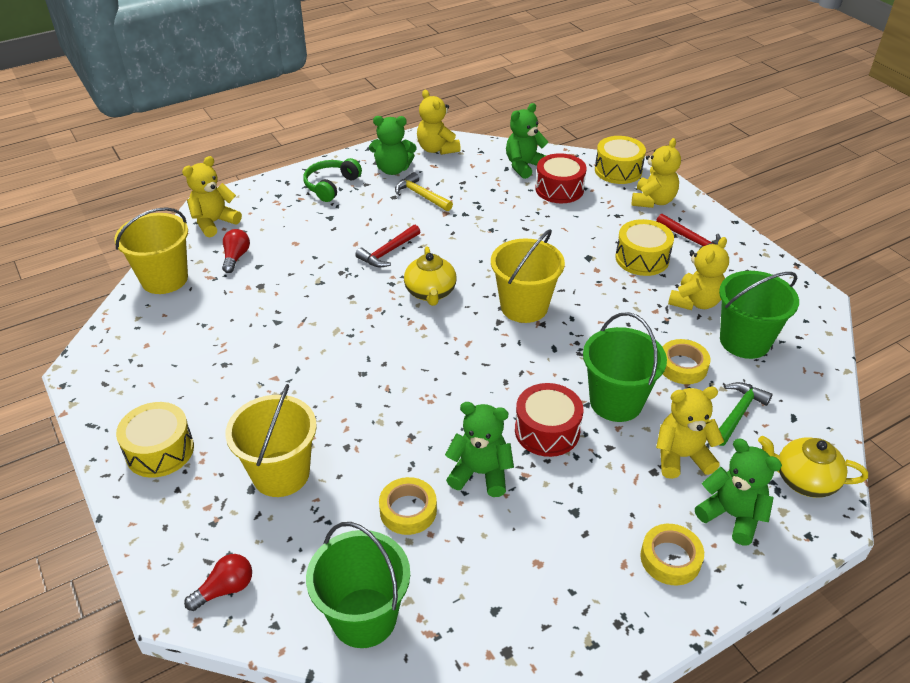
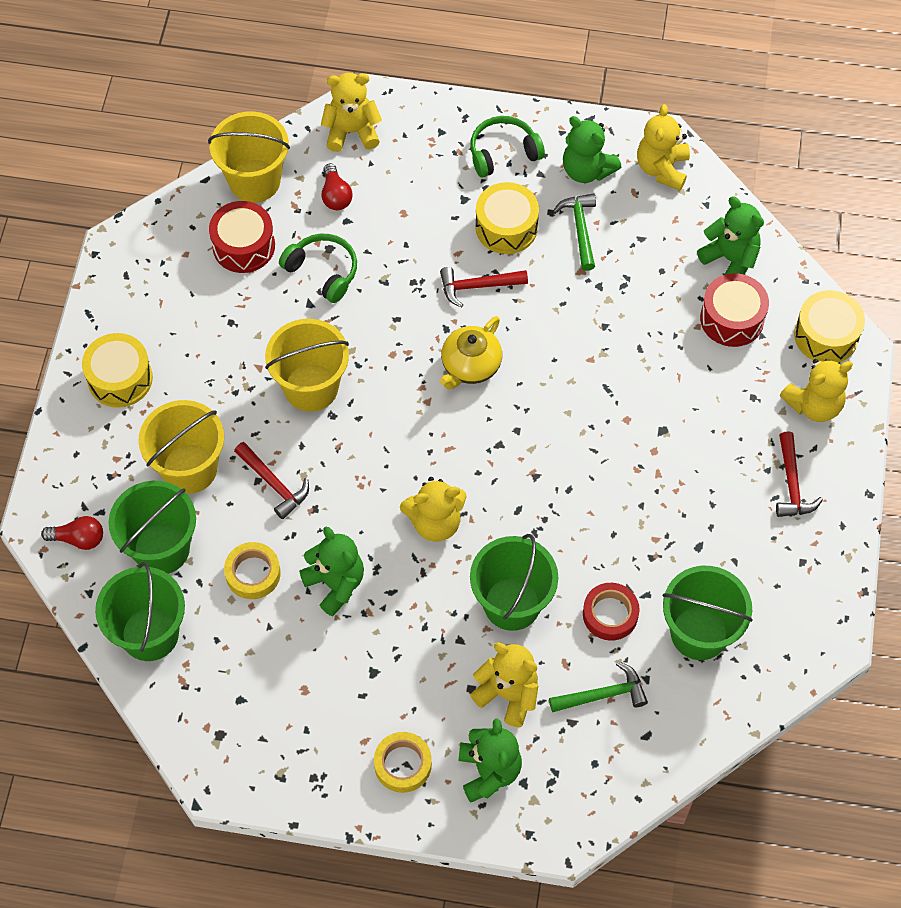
camera: 40 degrees right, 20 degrees up
(236, 257) = (335, 195): red light bulb -> red light bulb turned 120 degrees clockwise
(268, 299) = (323, 271): none -> green headphones
(311, 545) = (161, 548): none -> green bucket
(362, 441) = (274, 484): none -> red hammer
(421, 195) = (580, 229): yellow hammer -> green hammer
(524, 166) = (730, 259): green teddy bear -> green teddy bear turned 45 degrees clockwise
(524, 307) = (538, 444): yellow bucket -> yellow bucket (311, 387)
(547, 431) = (425, 586): red drum -> red drum (243, 246)
(642, 258) = (714, 470): yellow drum -> yellow drum (506, 227)
(682, 366) = (610, 614): yellow tape -> red tape
(695, 302) = (705, 558): yellow teddy bear -> yellow teddy bear (435, 522)
(804, 480) = (583, 791): yellow teapot -> none

